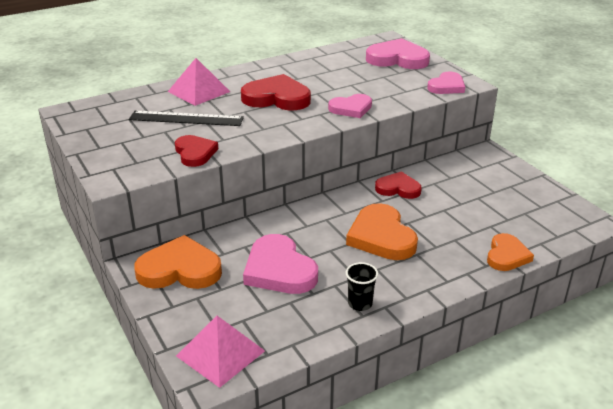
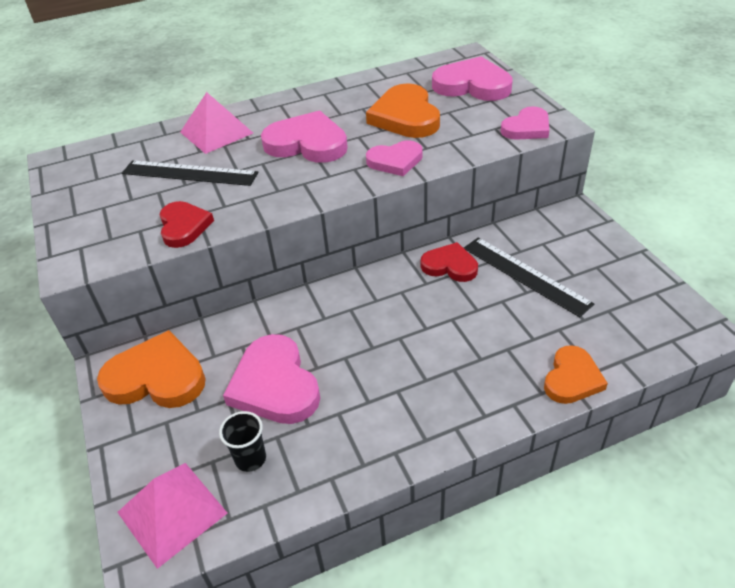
camera: 10 degrees right, 10 degrees up
(277, 98) = (307, 143): red heart -> pink heart
(360, 303) = (363, 445): black cup -> black cup (250, 459)
(381, 237) = (413, 340): orange heart -> orange heart (405, 117)
(458, 193) = (525, 275): none -> black ruler

